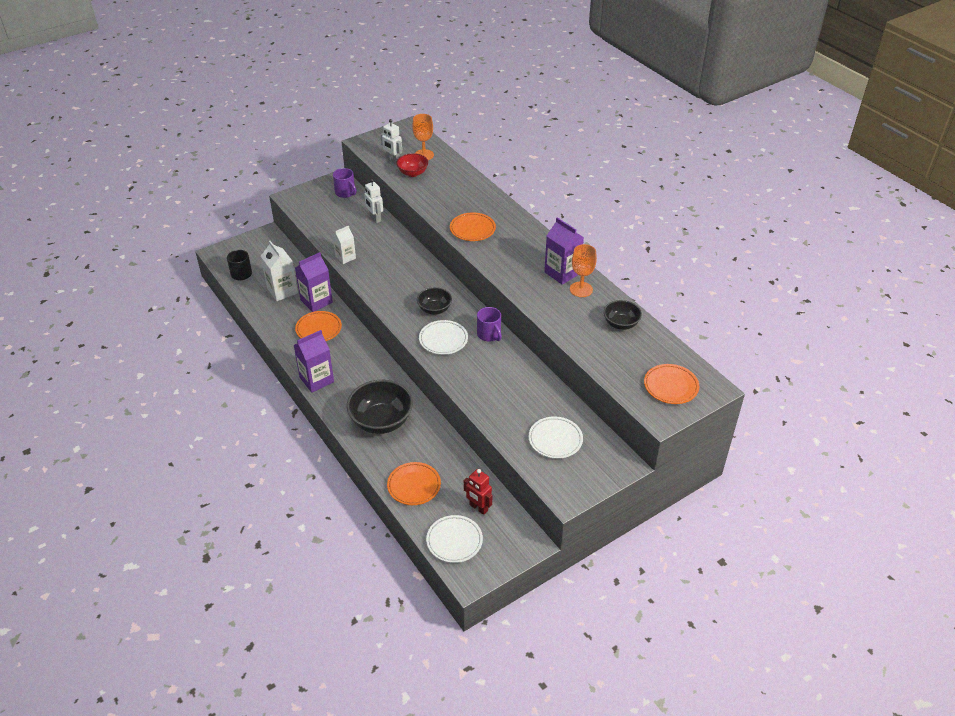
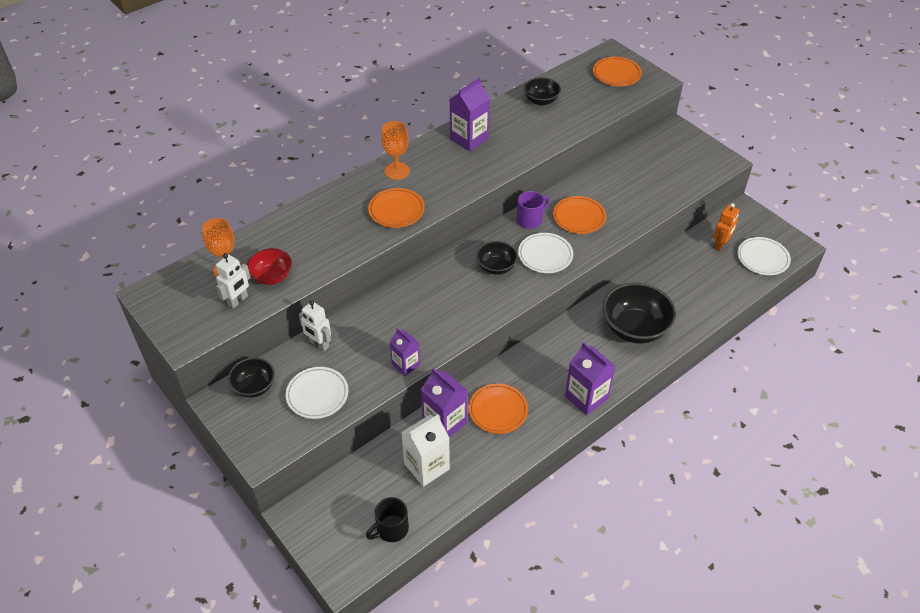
camera: 95 degrees left, 5 degrees up
(345, 193) = (254, 386): purple mug -> black bowl
(345, 257) = (406, 364): white carton -> purple carton
(375, 218) = (319, 344): white robot -> white robot turned 75 degrees clockwise
(414, 486) = (711, 292): orange plate -> orange plate (579, 217)
(478, 508) = (720, 245): red robot -> orange robot
(555, 440) = (662, 169): white plate -> white plate (317, 395)
(581, 289) = (494, 126): orange goblet -> orange goblet (397, 171)

